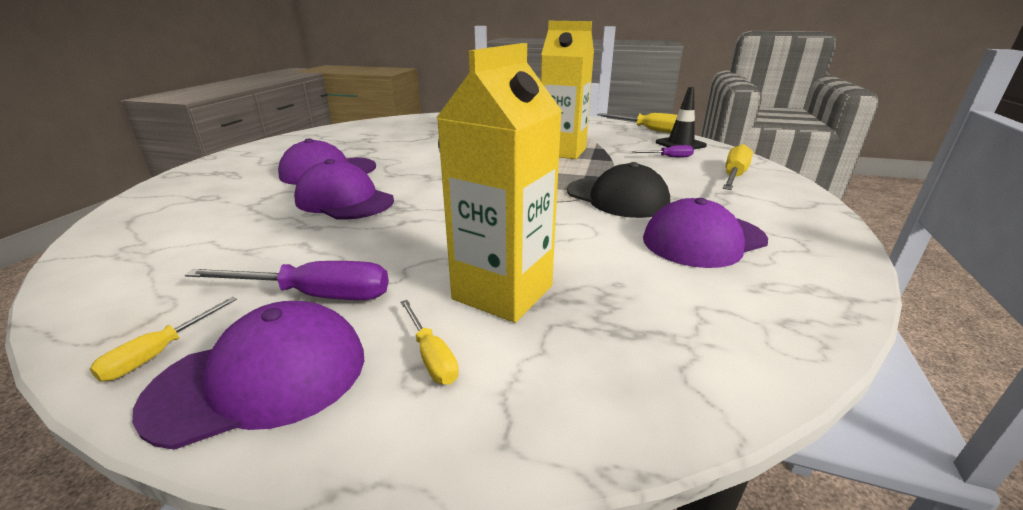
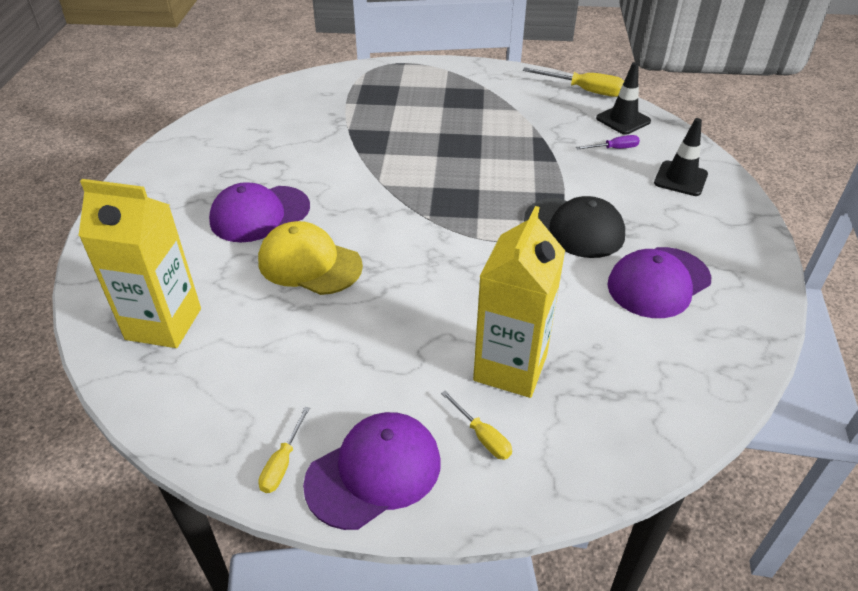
camera: 10 degrees left, 15 degrees up
(315, 295) = (362, 392): purple screwdriver -> none
(344, 200) = (309, 263): purple cap -> yellow cap
(562, 152) = (500, 148): yellow carton -> yellow carton (163, 324)
(734, 176) = (680, 179): yellow screwdriver -> black traffic cone

